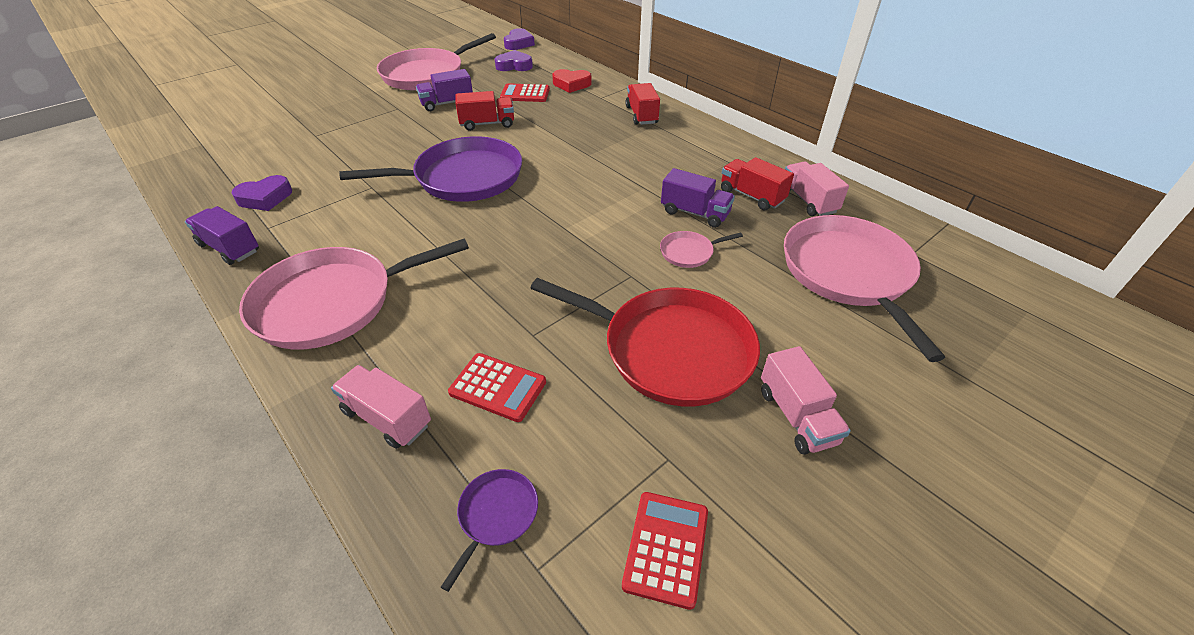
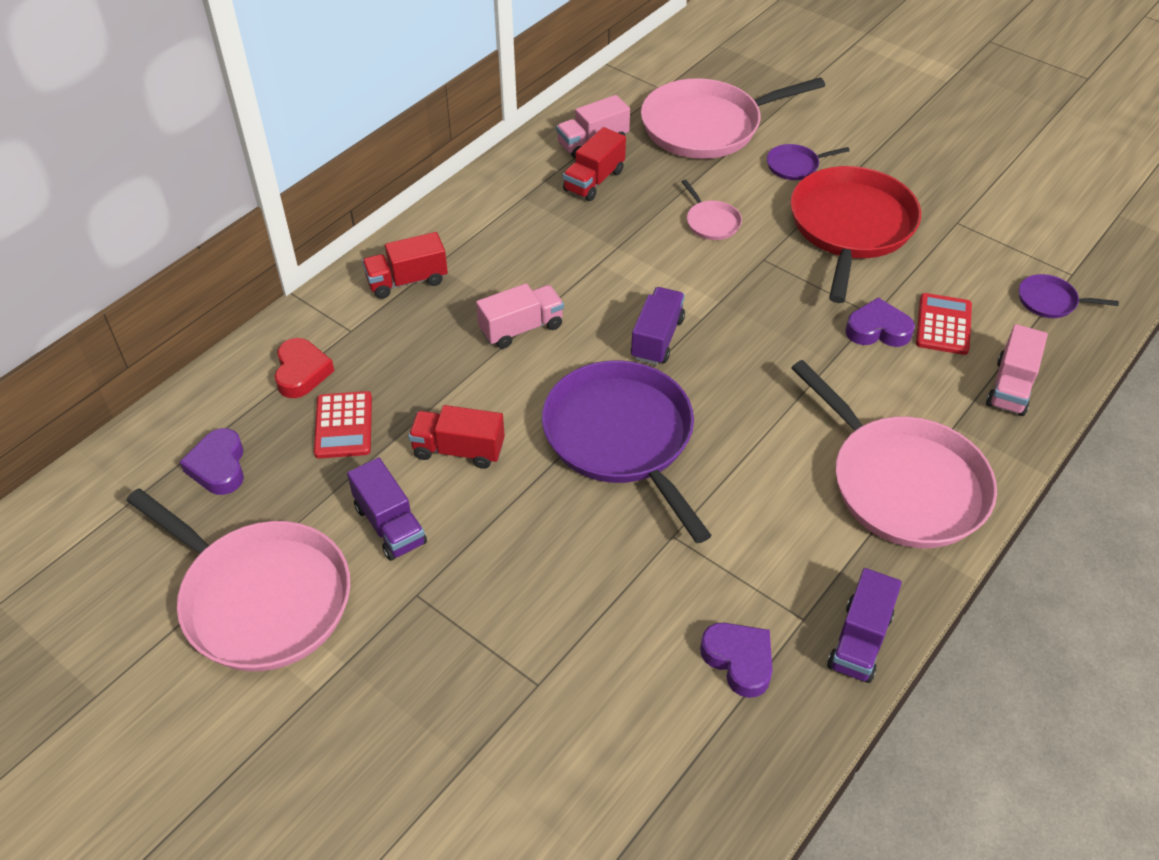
camera: 100 degrees left, 5 degrees up
(487, 124) = (458, 450): red truck -> red truck turned 60 degrees counterclockwise
(519, 43) = (99, 484): purple heart -> purple heart (877, 330)
(666, 548) = (1023, 219): red calculator -> none
(695, 213) = (640, 221): purple truck -> purple truck (657, 338)
(783, 328) = (795, 165): none -> purple pan
(796, 416) = (885, 162): pink truck -> pink truck (521, 328)

